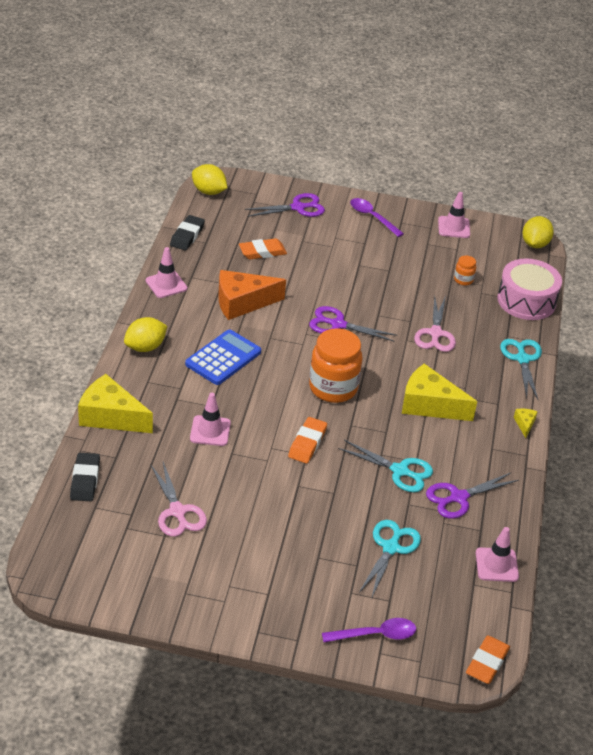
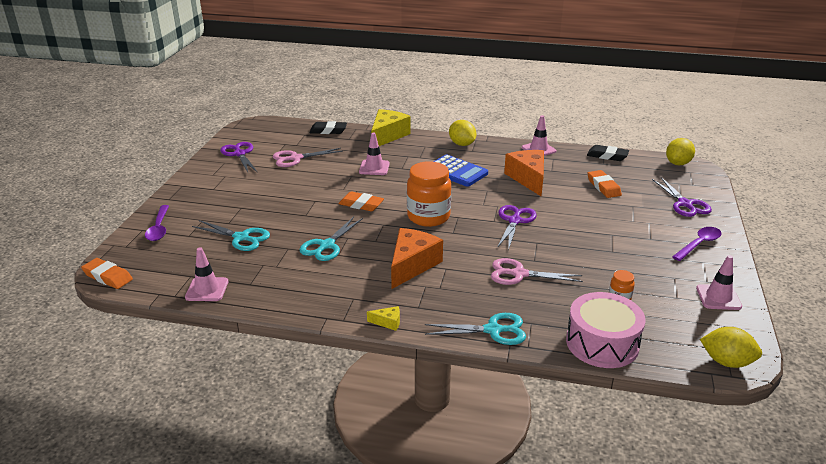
camera: 95 degrees right, 10 degrees down
(429, 405) = (412, 265): yellow cheese -> orange cheese
(458, 497) = (291, 274): purple scissors -> purple scissors (239, 154)

